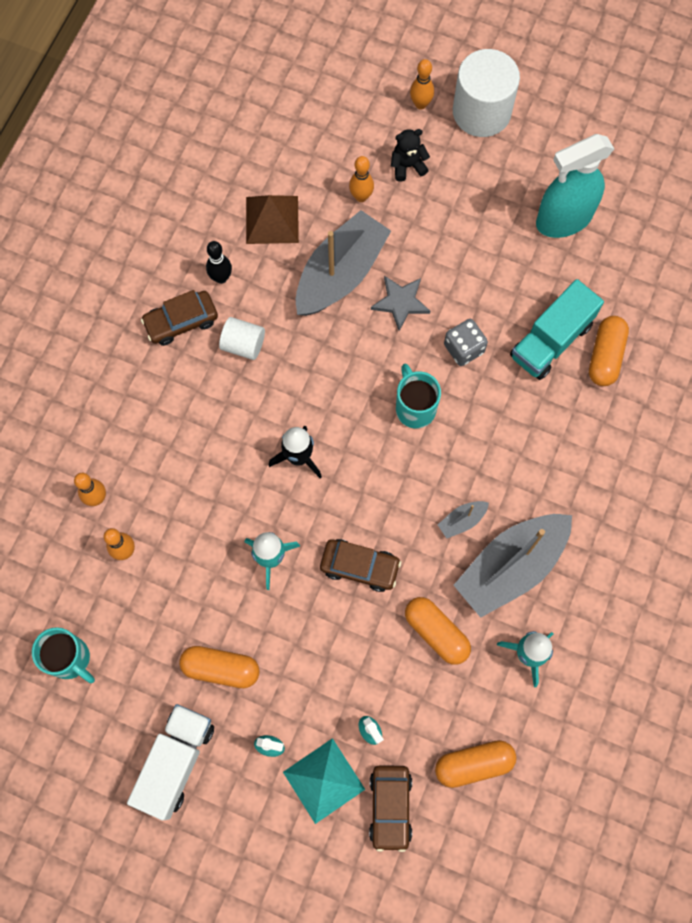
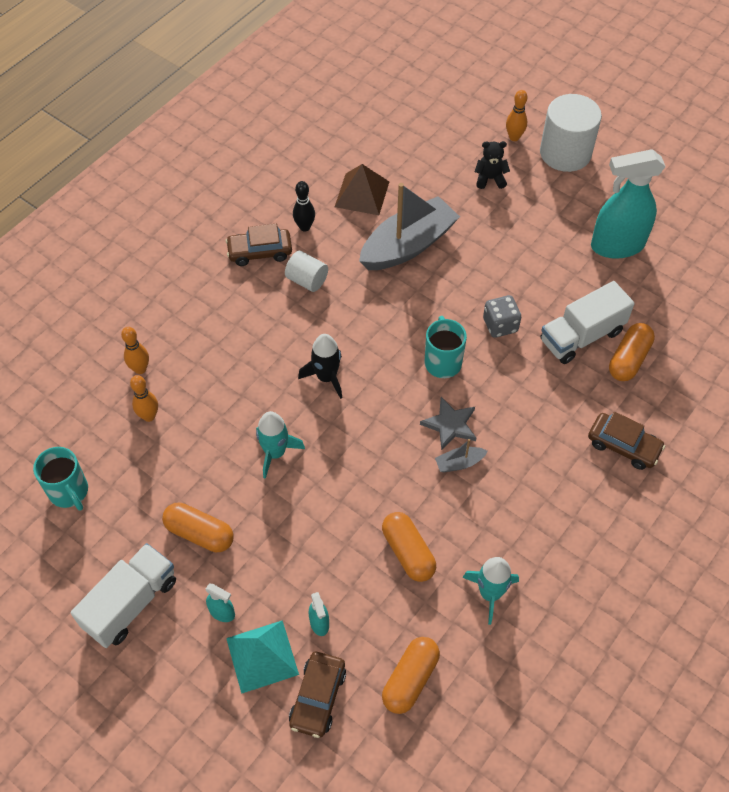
camera: 15 degrees right, 15 degrees down
(360, 567) = (353, 479): brown car -> brown car (623, 446)
(361, 197) = (443, 193): orange bowling pin -> none
(400, 302) = (454, 278): grey star -> grey star (450, 425)
(474, 764) = (410, 679): orange capsule -> orange capsule turned 60 degrees counterclockwise
(511, 567) = (494, 513): grey boat -> none
(551, 340) = (581, 336): turquoise truck -> white truck

